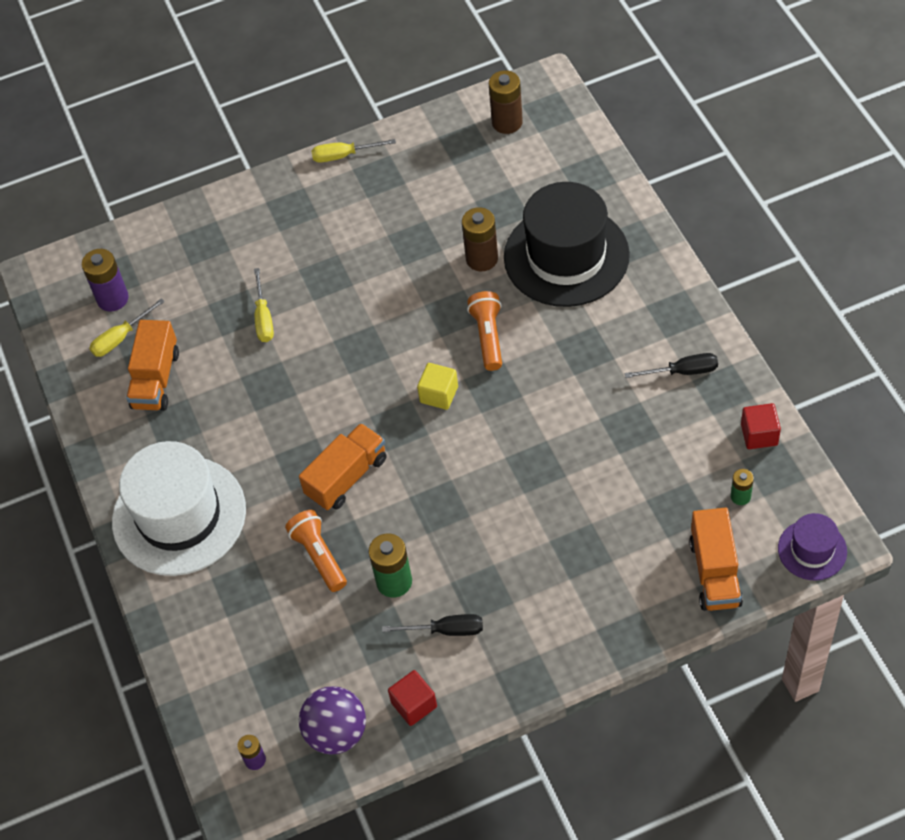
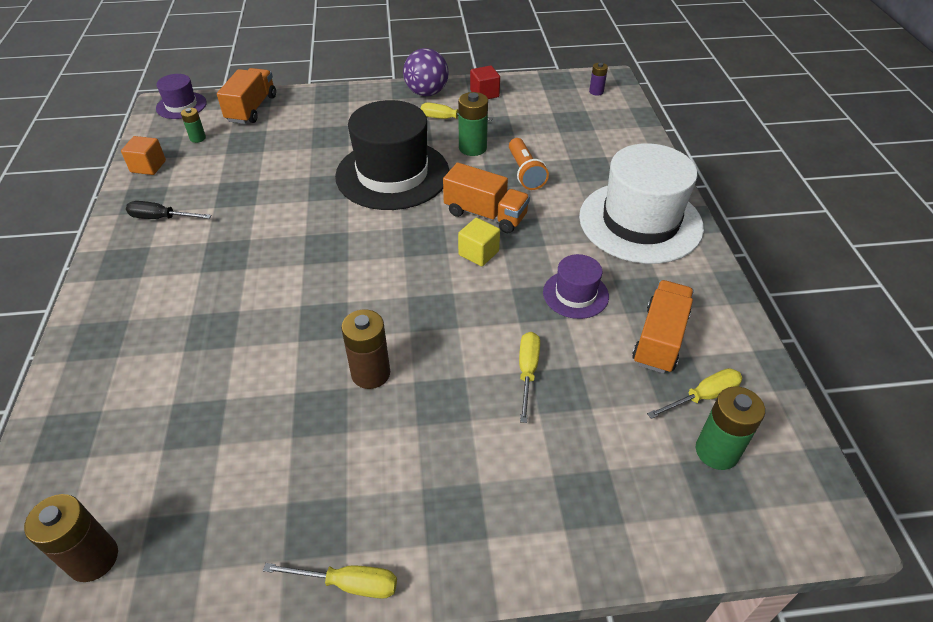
camera: 170 degrees left, 10 degrees down
(112, 298) = (716, 451): purple battery -> green battery
(235, 404) = (575, 294): none -> purple hat
(336, 733) = (539, 92): purple ball -> purple ball (426, 93)
(346, 477) = (485, 214): orange truck -> orange truck turned 120 degrees counterclockwise
(439, 394) = (377, 253): yellow cube -> yellow cube (478, 253)
(446, 630) = (447, 119): black screwdriver -> yellow screwdriver
(482, 259) = (258, 368): brown battery -> brown battery (370, 373)
(488, 337) = (303, 288): orange flashlight -> none
(566, 256) = (171, 344): black hat -> black hat (392, 174)
(759, 434) = (148, 166): red cube -> orange cube

